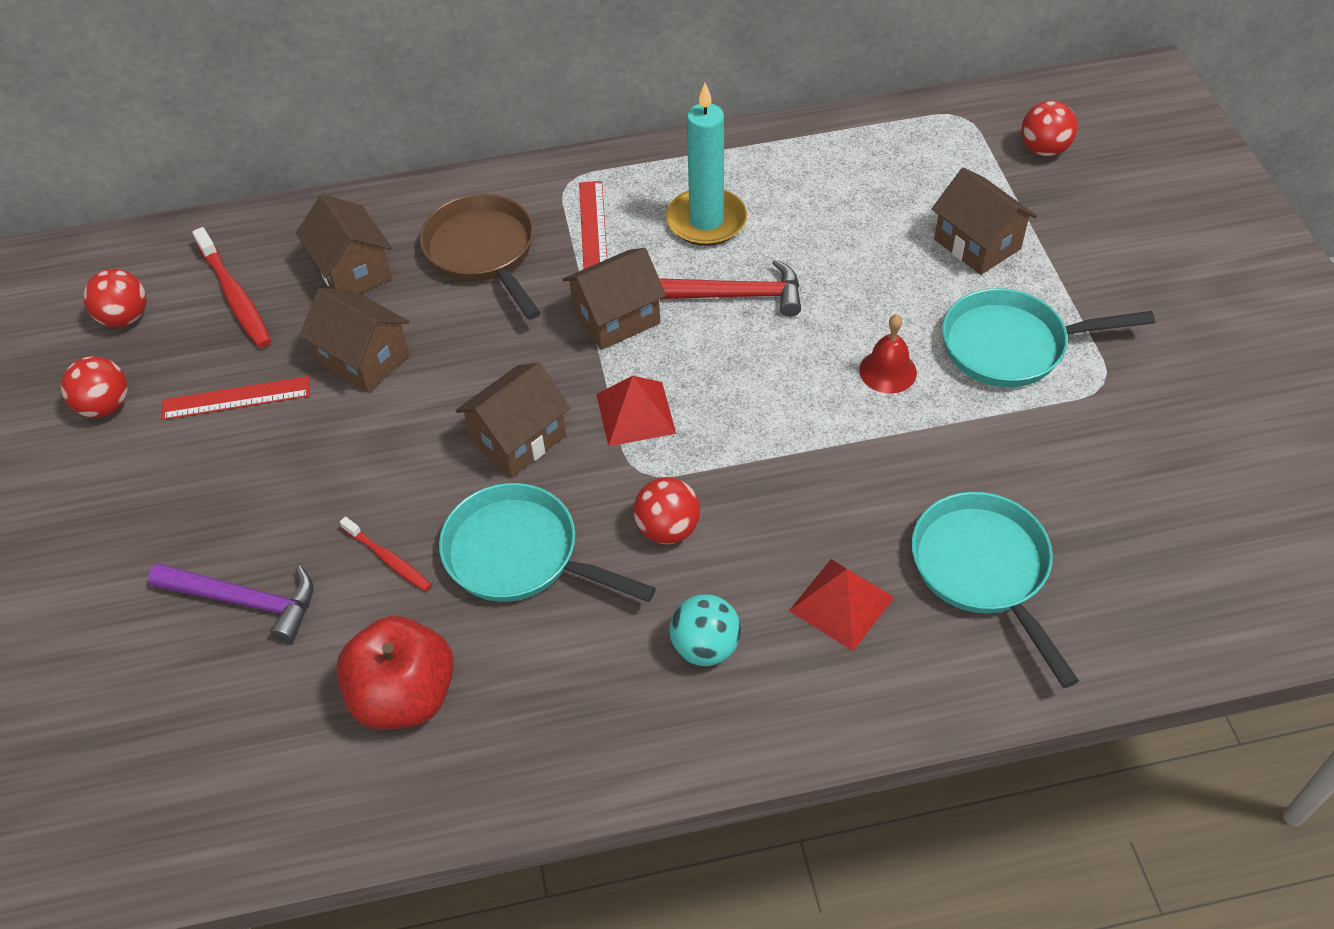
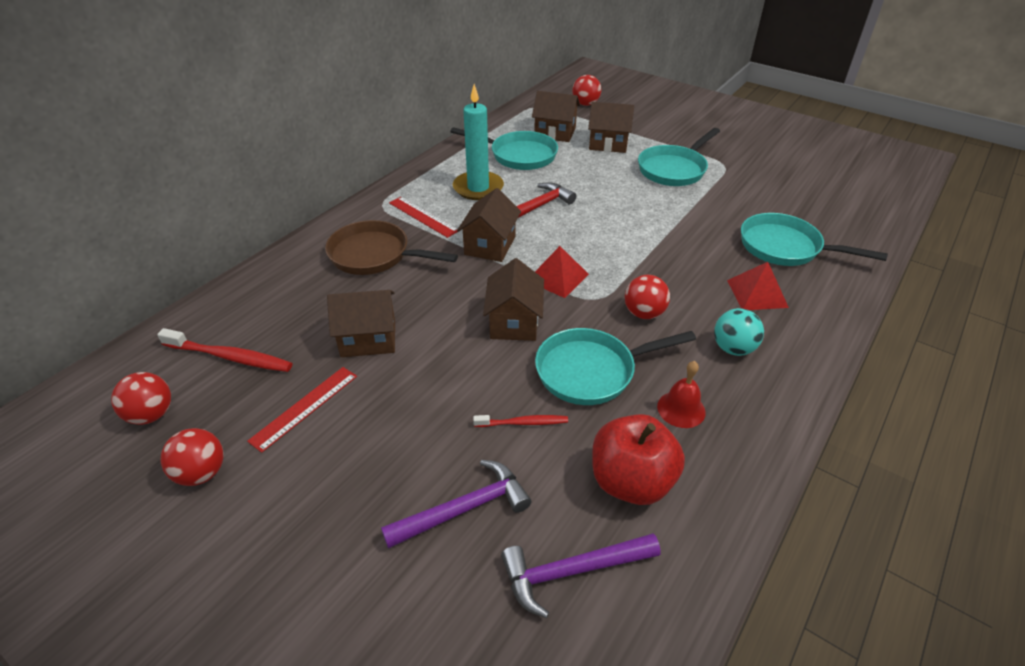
camera: 45 degrees left, 10 degrees down
(257, 728) = (571, 571): none -> purple hammer
(353, 271) = (301, 303): brown house -> brown house (555, 133)
(824, 195) = (519, 155): none -> turquoise pan
(888, 371) = (642, 202): red bell -> red bell (681, 409)

